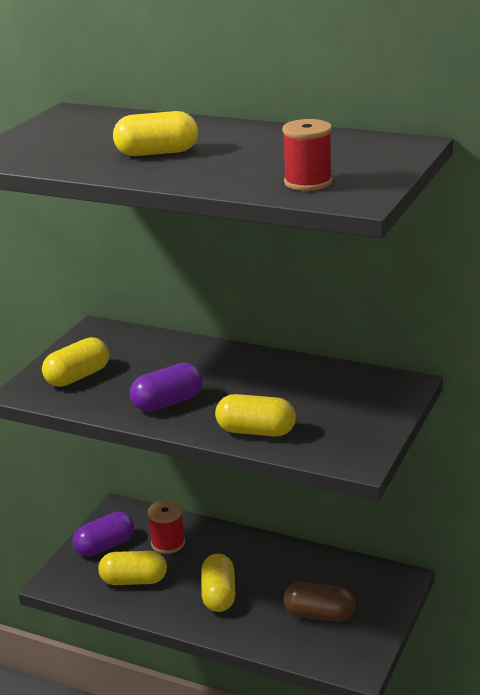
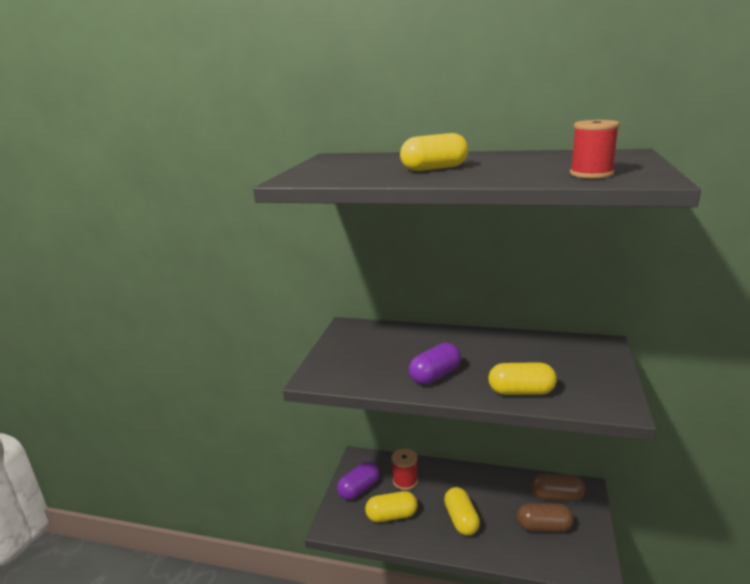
camera: 10 degrees left, 5 degrees down
(77, 377) = (351, 362): yellow capsule -> none
(356, 583) = (557, 496): none -> brown capsule

